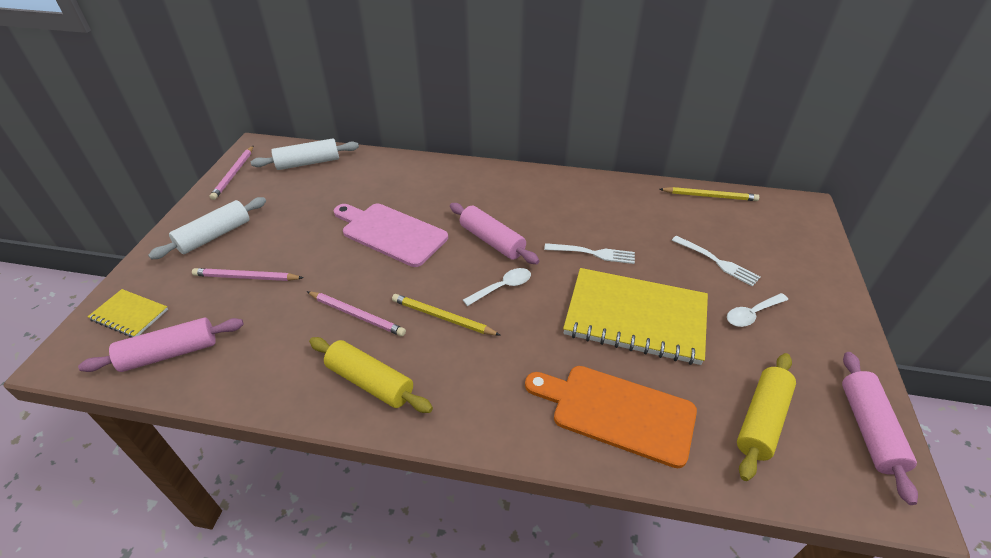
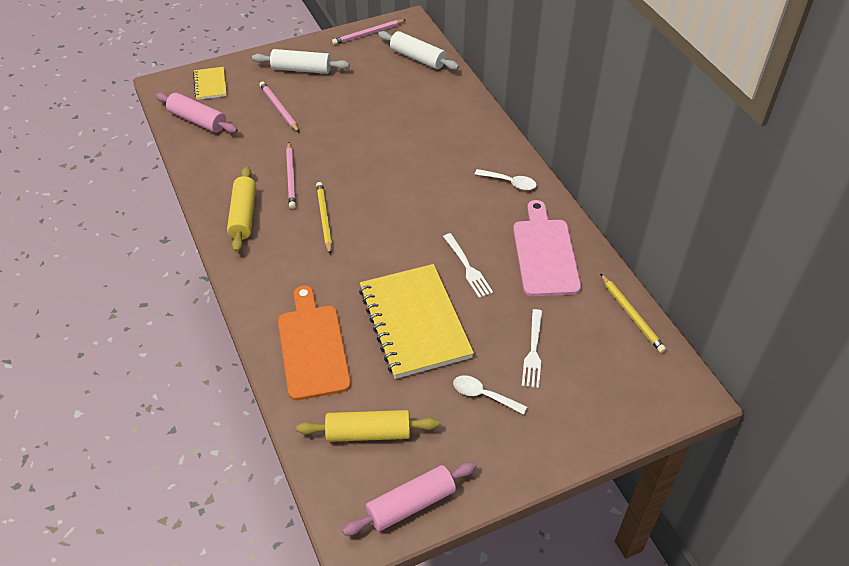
camera: 55 degrees right, 5 degrees up
(391, 233) = (383, 146): pink cutting board -> pink cutting board (545, 253)
(492, 241) = (426, 203): pink rolling pin -> none
(502, 287) = (381, 234): white spoon -> white spoon (509, 182)

